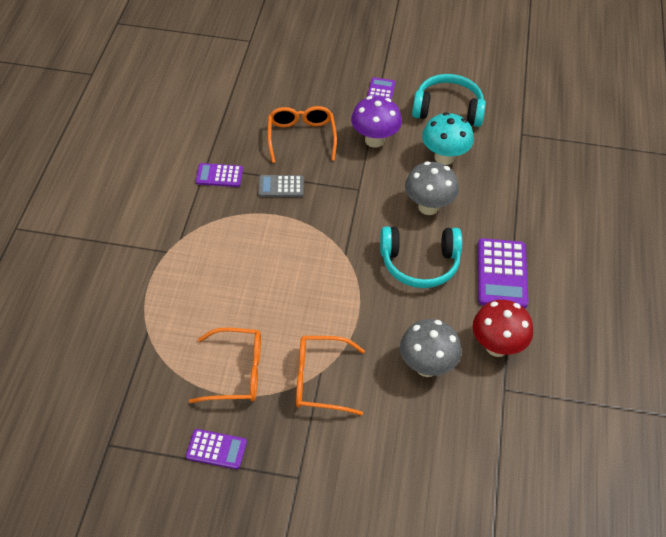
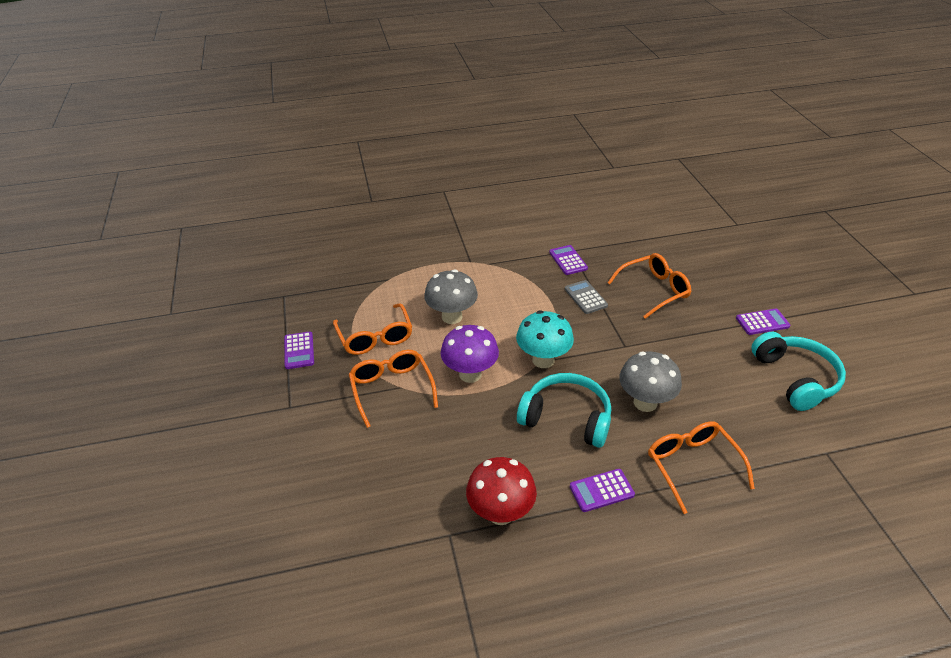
camera: 70 degrees right, 10 degrees down
(374, 140) = (697, 337): purple mushroom -> purple mushroom (470, 374)
(420, 264) = (566, 418): turquoise headphones -> turquoise headphones turned 135 degrees clockwise
(427, 366) = (444, 460): grey mushroom -> grey mushroom (452, 317)
(444, 157) = (724, 395): turquoise mushroom -> turquoise mushroom (543, 360)
(501, 210) = (692, 465): none -> orange glasses
(501, 274) = (601, 490): purple calculator -> purple calculator, size x0.60

